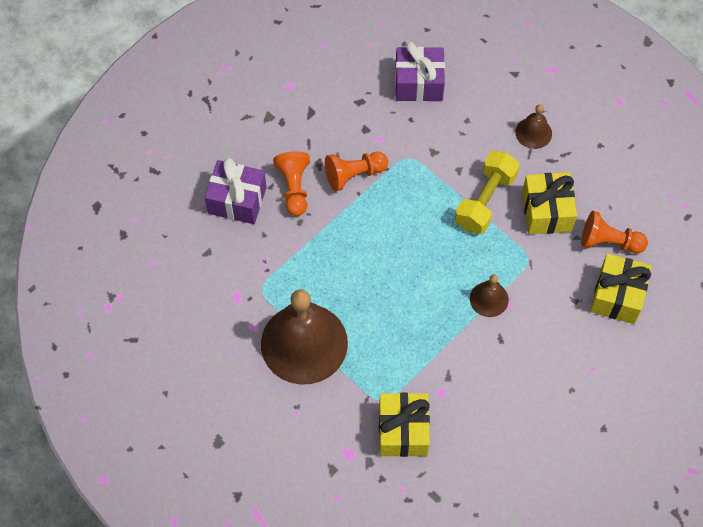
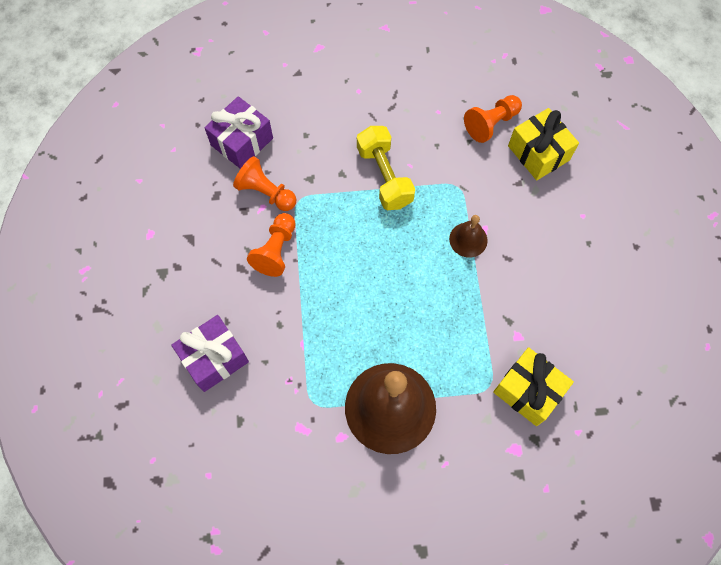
camera: 50 degrees left, 5 degrees up
(294, 188) = (245, 304): orange pawn -> orange pawn (266, 192)
(533, 133) = (358, 100): brown bell -> none
(546, 211) = (430, 143): yellow gift -> none

